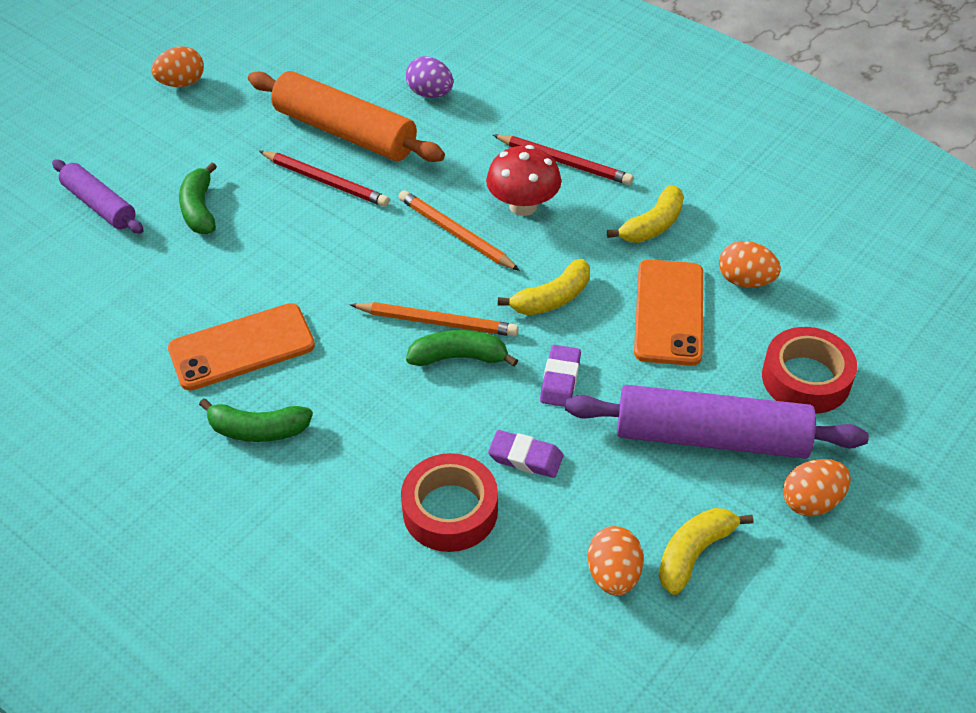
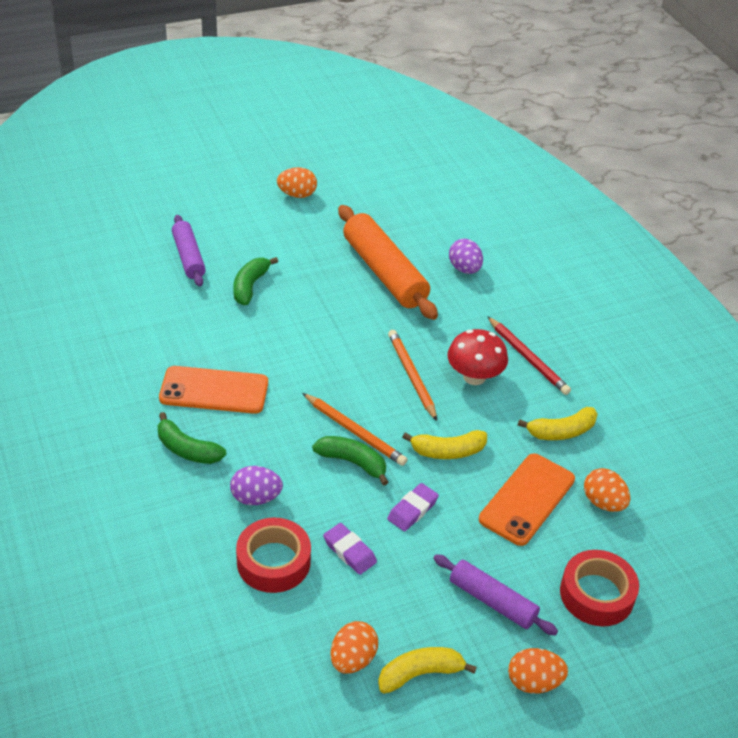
camera: 25 degrees right, 5 degrees down
(325, 181) = (346, 301): red pencil -> none
(378, 448) = (256, 498): none -> purple egg
(711, 437) = (492, 601): purple rolling pin -> purple rolling pin, size x0.59

